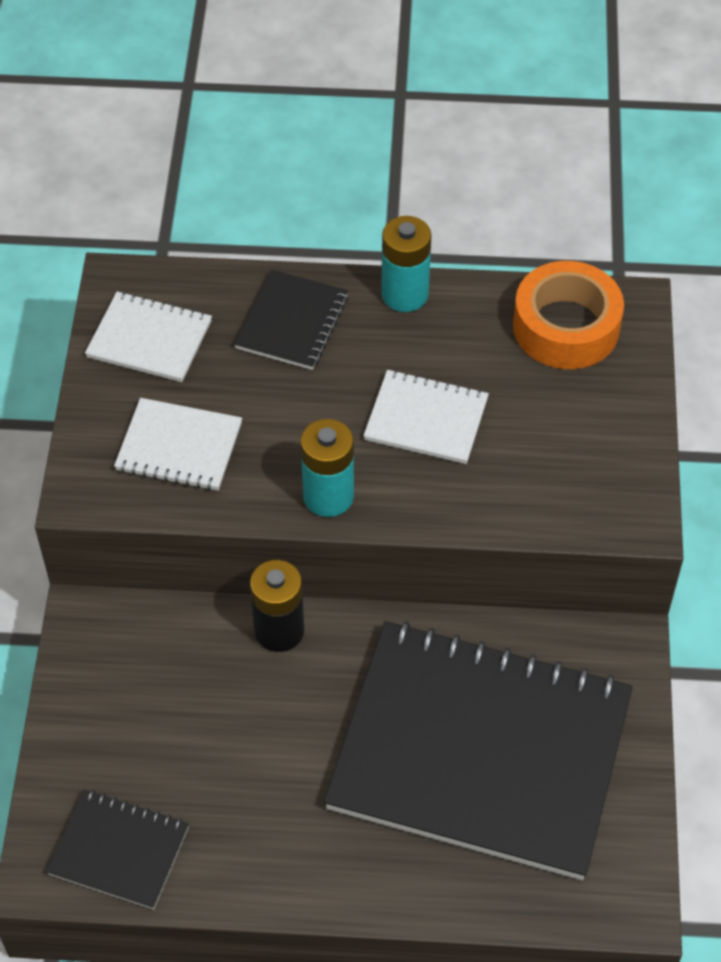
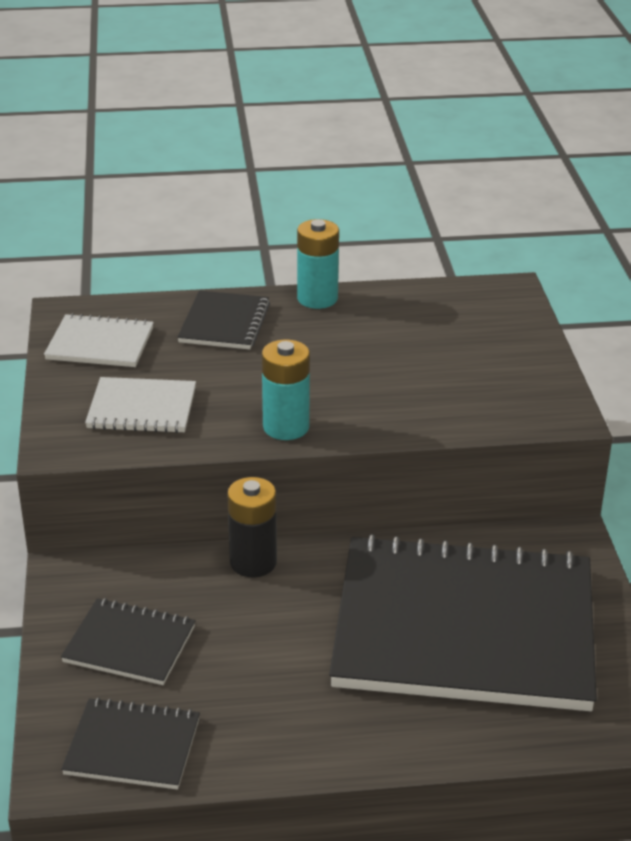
camera: 10 degrees left, 20 degrees down
(135, 722) = (129, 644): none -> black notebook
(426, 419) = (359, 371): white notebook -> none
(566, 327) = (460, 306): orange tape -> none

